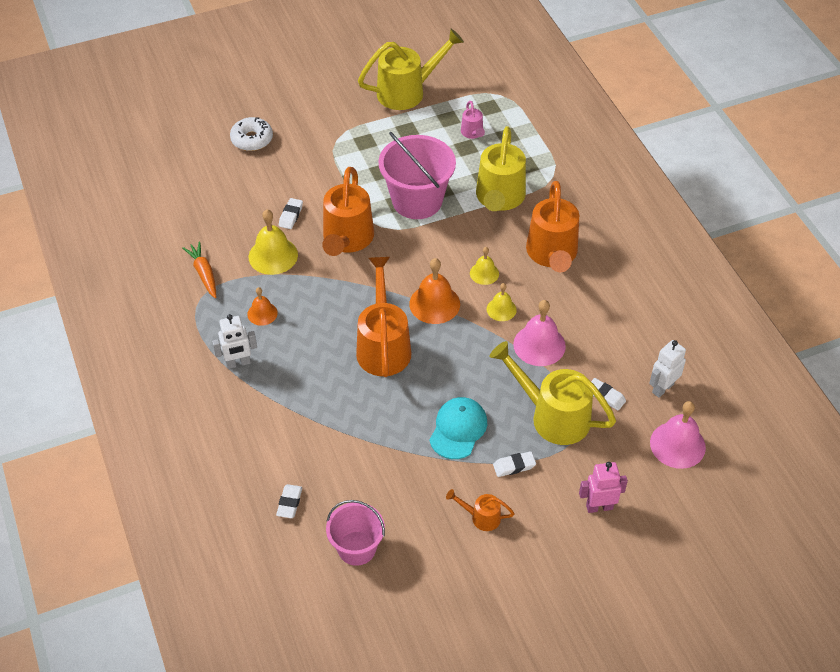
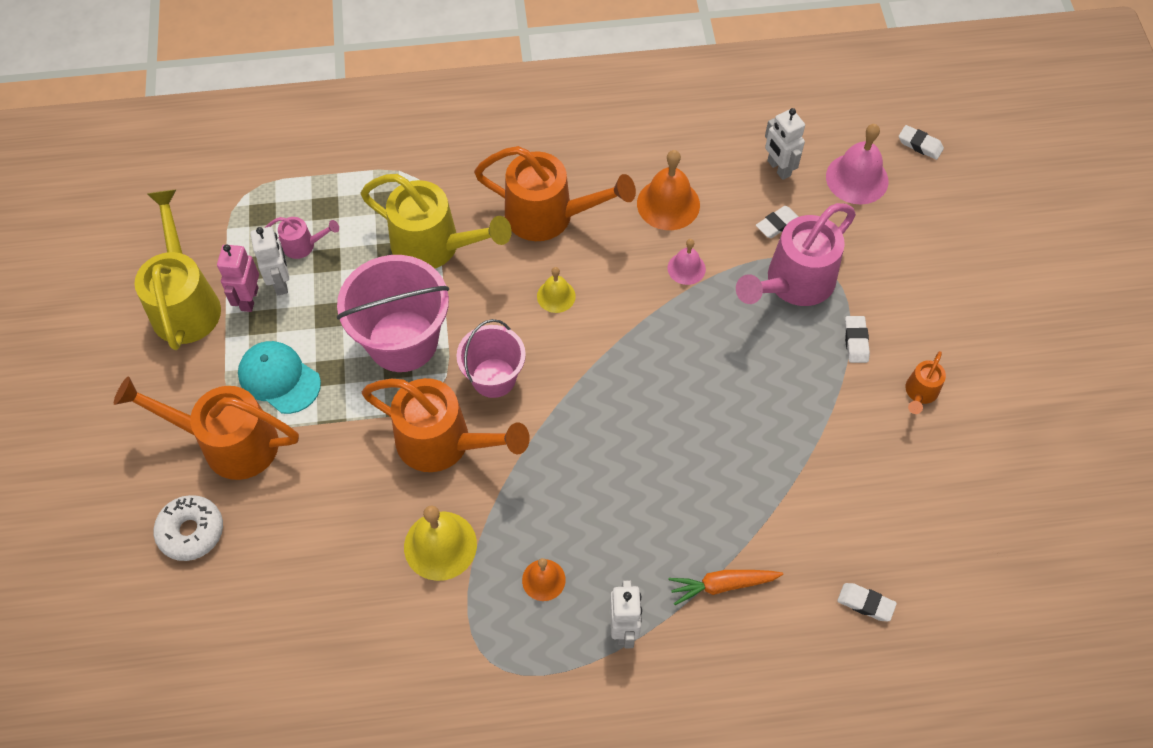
camera: 75 degrees left, 10 degrees up
(204, 273) = (443, 648): orange carrot -> orange carrot (722, 585)
(291, 216) = (371, 506): white eraser -> white eraser (920, 145)
(357, 548) = (943, 537): pink bucket -> pink bucket (494, 378)
(383, 345) = (641, 439): orange watering can -> orange watering can (228, 443)
(434, 304) = (589, 364): orange bell -> orange bell (668, 204)
(439, 130) = (281, 282): none -> white robot
(458, 429) = (792, 386): turquoise cap -> turquoise cap (279, 378)
(501, 309) = (620, 293): yellow bell -> none
(539, 345) = (686, 268): pink bell -> pink bell, size x0.59
(552, 416) = (793, 284): yellow watering can -> pink watering can
(599, 507) = (924, 274): pink robot -> pink robot (249, 299)

